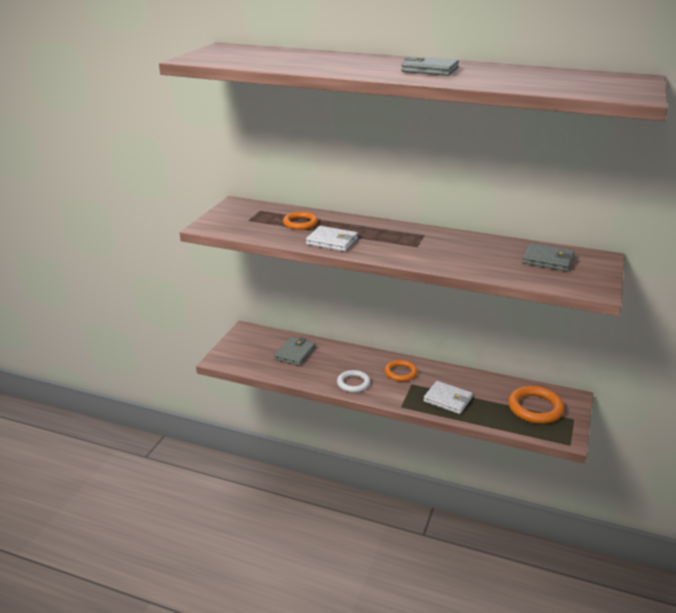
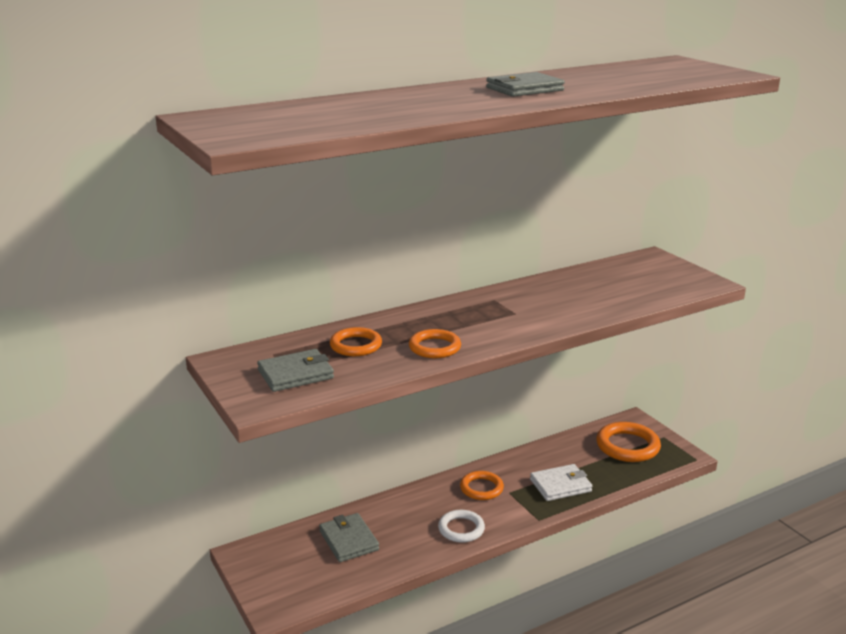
camera: 50 degrees left, 5 degrees down
(332, 241) = (434, 347): white wallet -> orange ring
(547, 260) = (629, 275): grey wallet -> grey wallet (295, 374)

